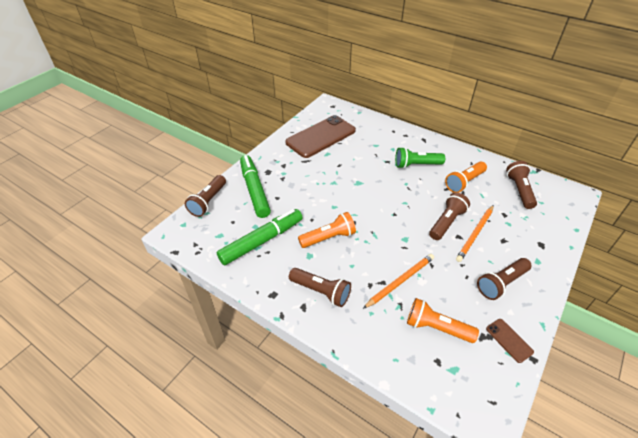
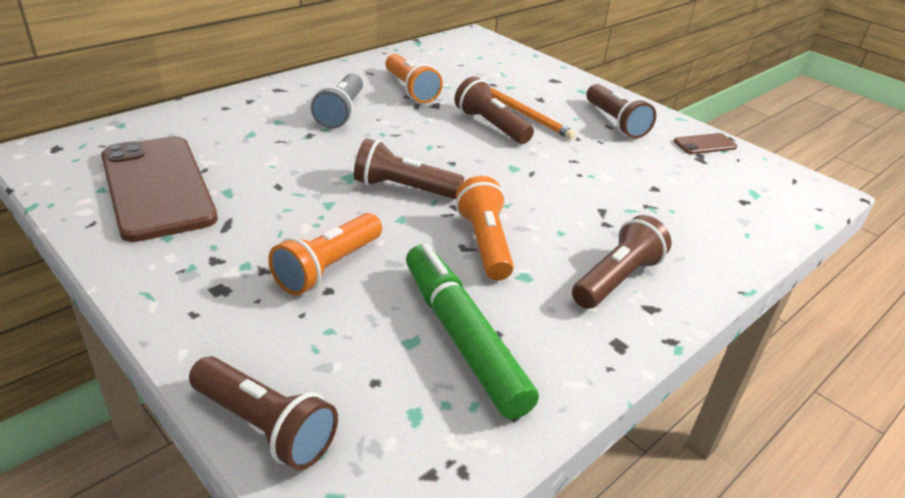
camera: 80 degrees left, 10 degrees down
(254, 190) = (276, 323): green marker -> none
(400, 281) = (602, 194): orange pencil -> none
(416, 165) = (341, 113): green flashlight -> grey flashlight
(436, 328) = (689, 187): orange flashlight -> orange flashlight (328, 267)
(519, 190) = (450, 62): brown flashlight -> brown flashlight (404, 188)

